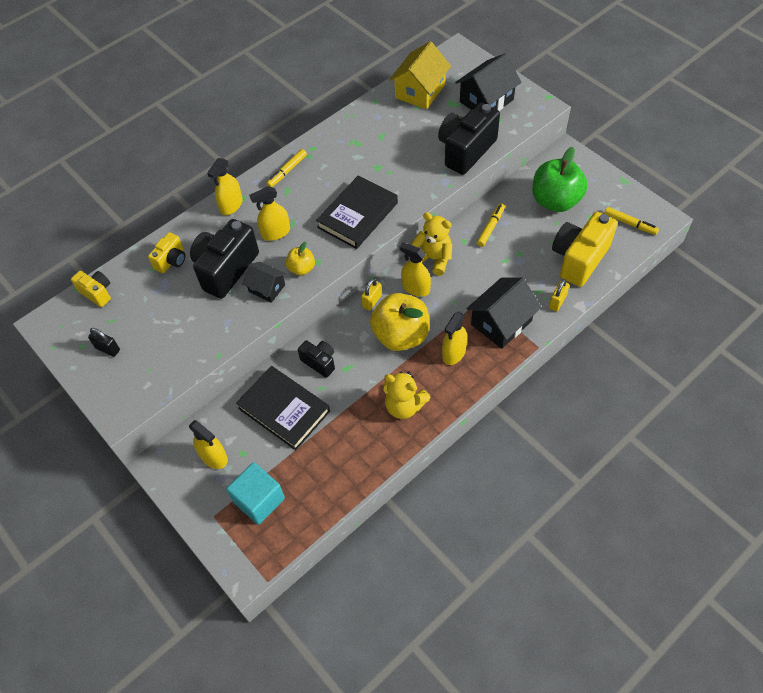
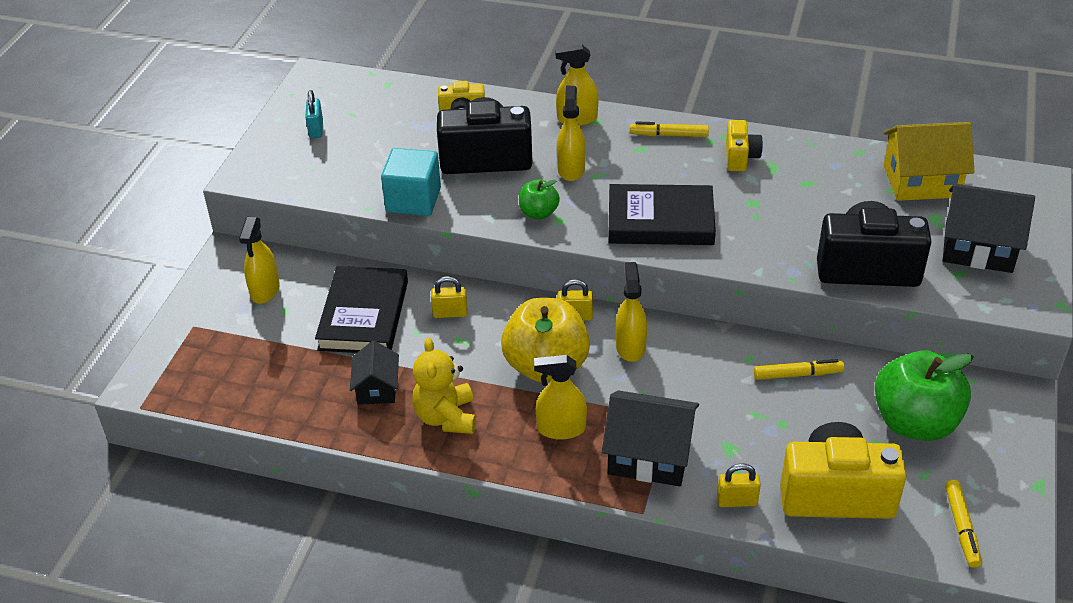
camera: 55 degrees right, 15 degrees down
(97, 293) = (378, 88): yellow camera -> yellow camera (740, 157)
(108, 349) = (316, 129): black padlock -> turquoise padlock
(259, 500) = (235, 352): turquoise cube -> turquoise cube (413, 200)
(267, 288) = (487, 200): black house -> black house (377, 388)
(275, 232) = (571, 169): yellow spray bottle -> yellow spray bottle turned 60 degrees clockwise
(301, 268) = (538, 213): yellow apple -> green apple
(319, 362) = (450, 313): black camera -> yellow padlock
(433, 259) = (691, 342): yellow teddy bear -> none

